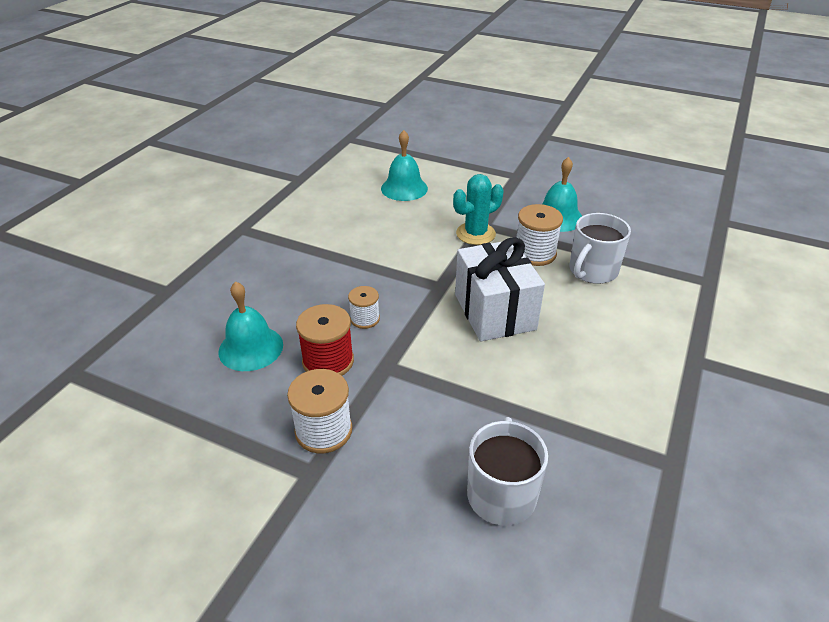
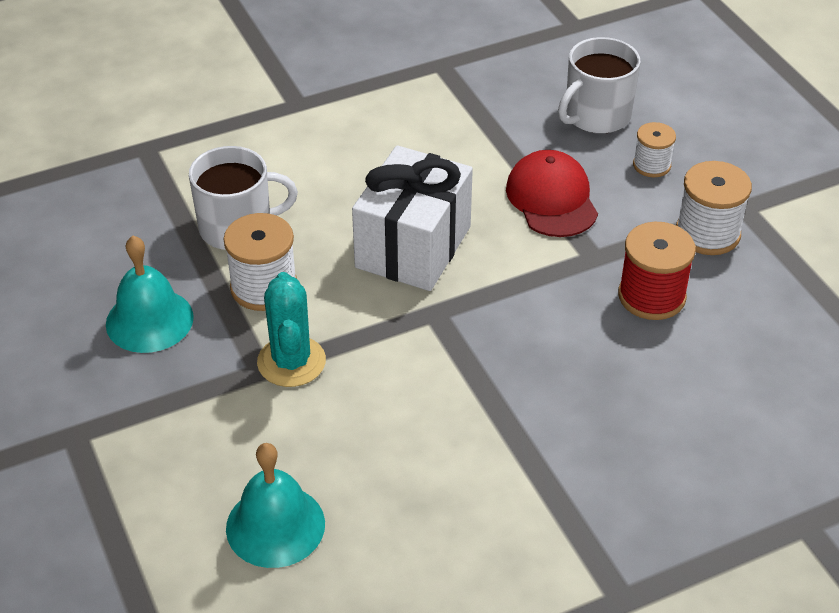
camera: 140 degrees left, 5 degrees up
(251, 348) = (730, 362): turquoise bell -> none
(365, 319) = (567, 322): white spool -> white spool (651, 165)
(454, 392) = (551, 199): none -> red cap
(475, 234) = (291, 362): turquoise cactus -> turquoise cactus turned 75 degrees clockwise

